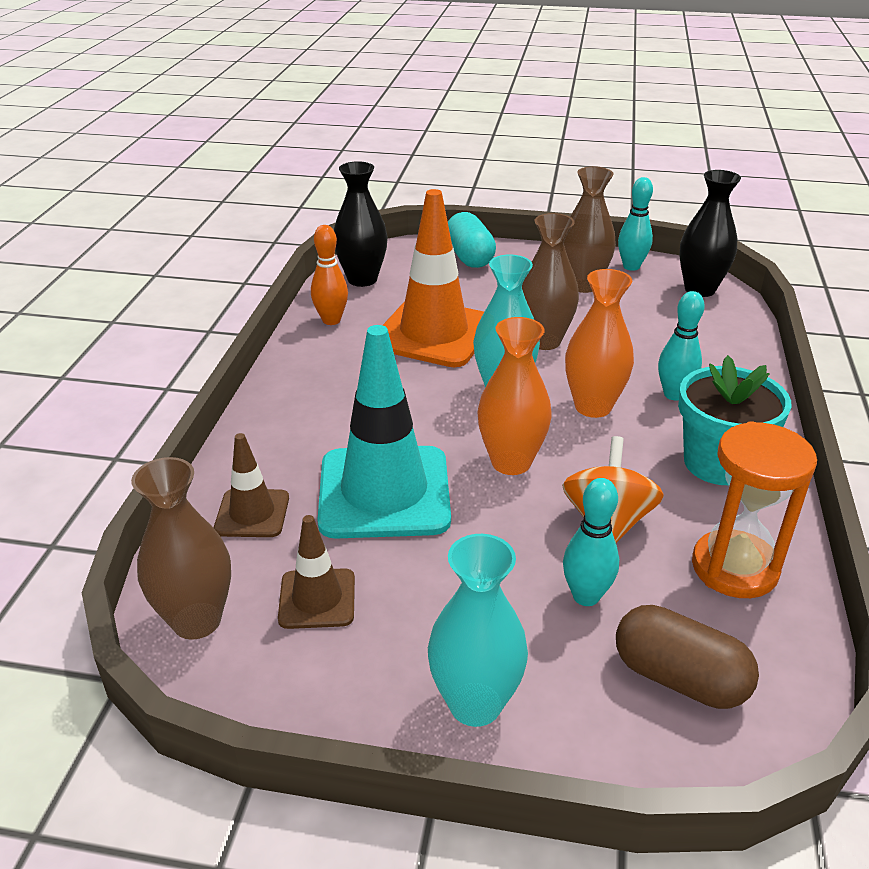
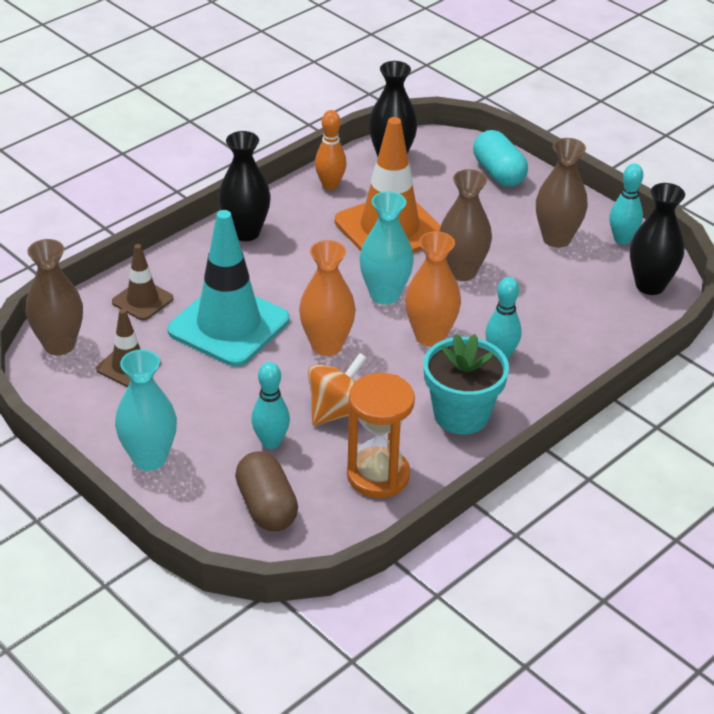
camera: 35 degrees right, 5 degrees up
(294, 394) = (245, 232): none -> black vase
(469, 257) = (498, 173): turquoise capsule -> turquoise capsule turned 45 degrees counterclockwise

